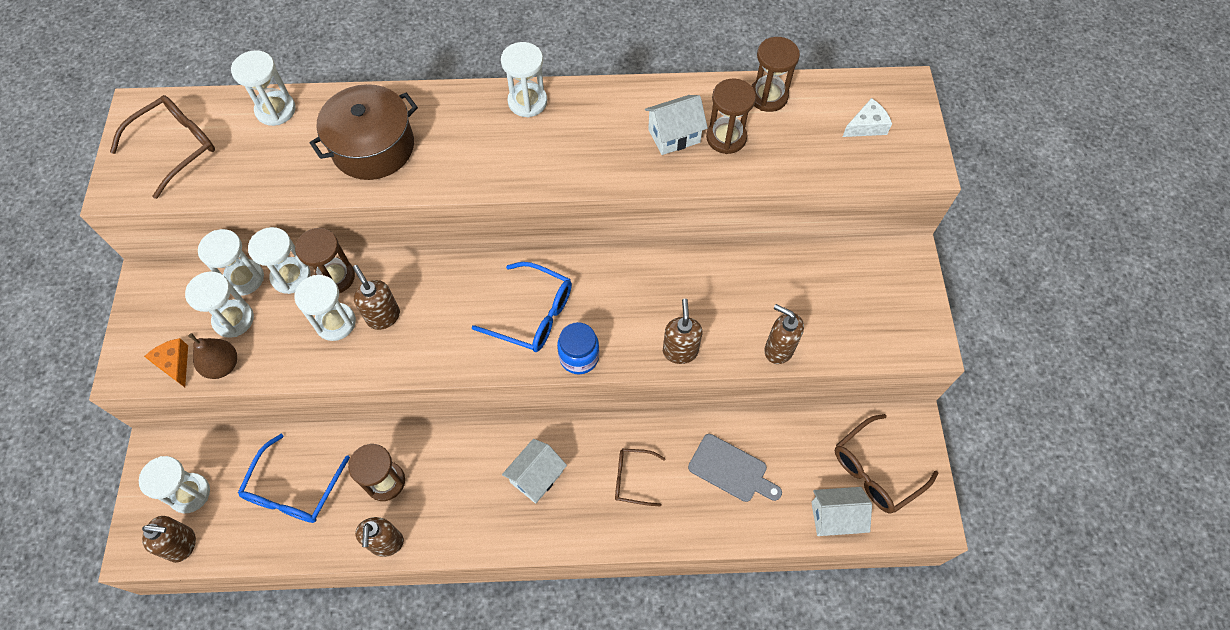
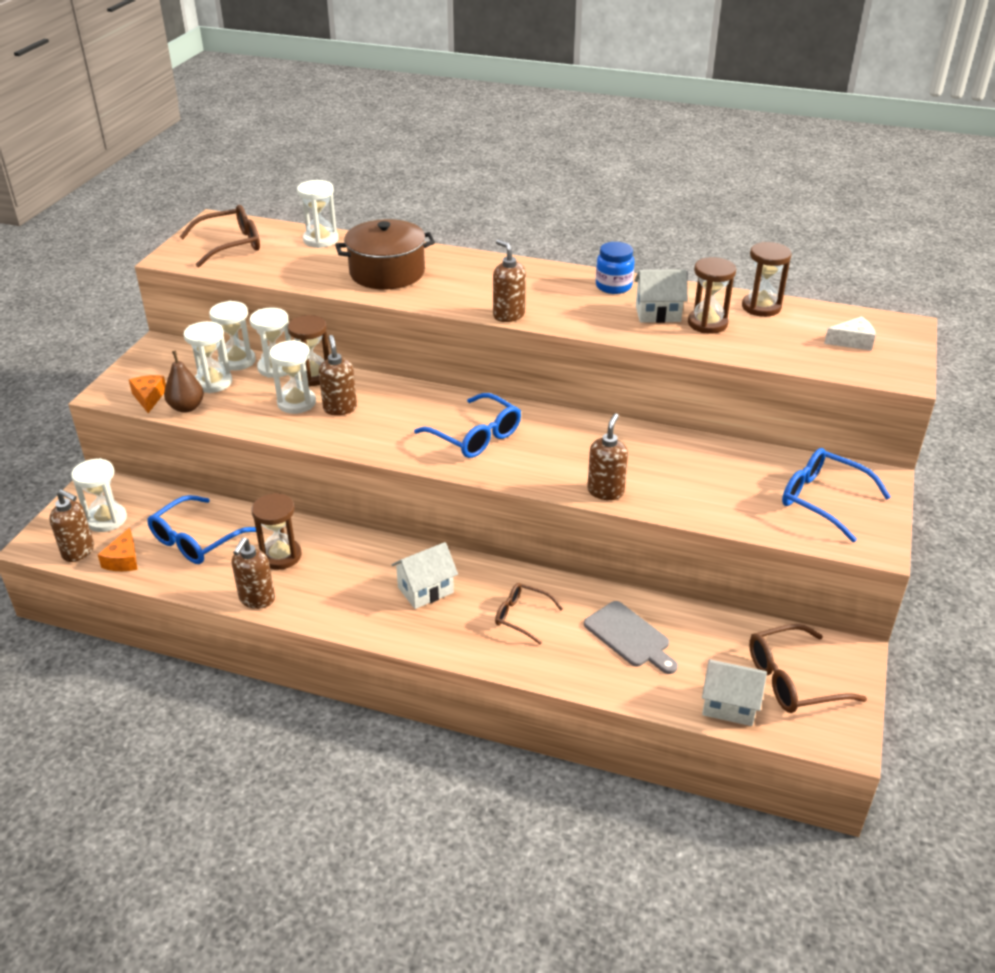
camera: 20 degrees right, 25 degrees down
(233, 539) = (123, 560): none -> orange cheese
(527, 102) = (534, 272): white hourglass -> none
(579, 357) = (504, 473): blue jar -> blue jar (613, 286)
(778, 349) = (708, 513): brown soap dispenser -> brown soap dispenser (508, 315)
(869, 299) = (823, 500): none -> blue glasses

